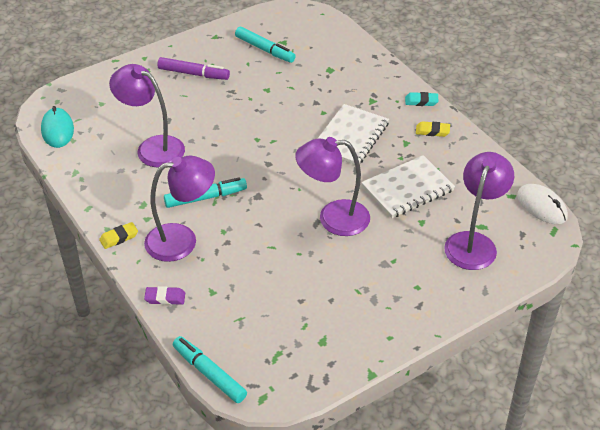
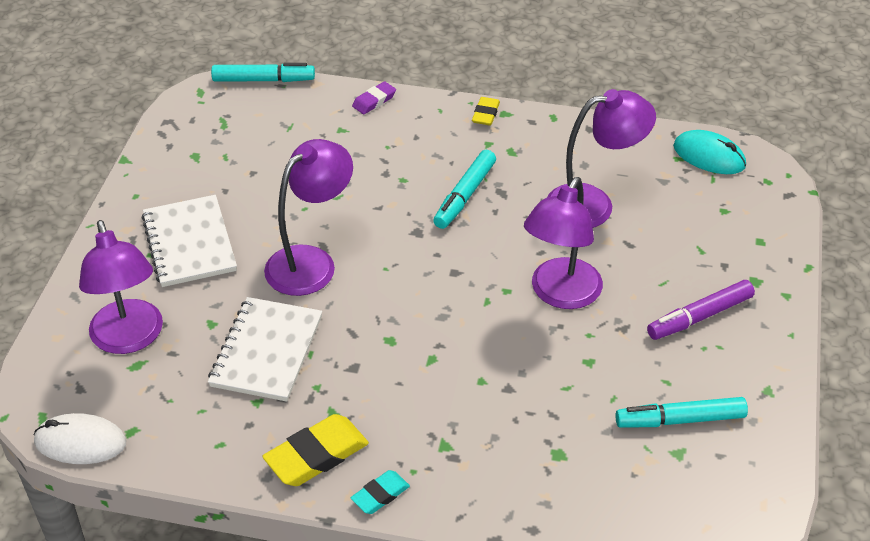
camera: 135 degrees right, 0 degrees up
(182, 240) = (428, 148): purple lamp -> purple lamp (560, 294)
(351, 137) = (407, 371): white notebook -> white notebook (189, 243)
(432, 131) = (316, 455): yellow eraser -> yellow eraser, size x1.76

